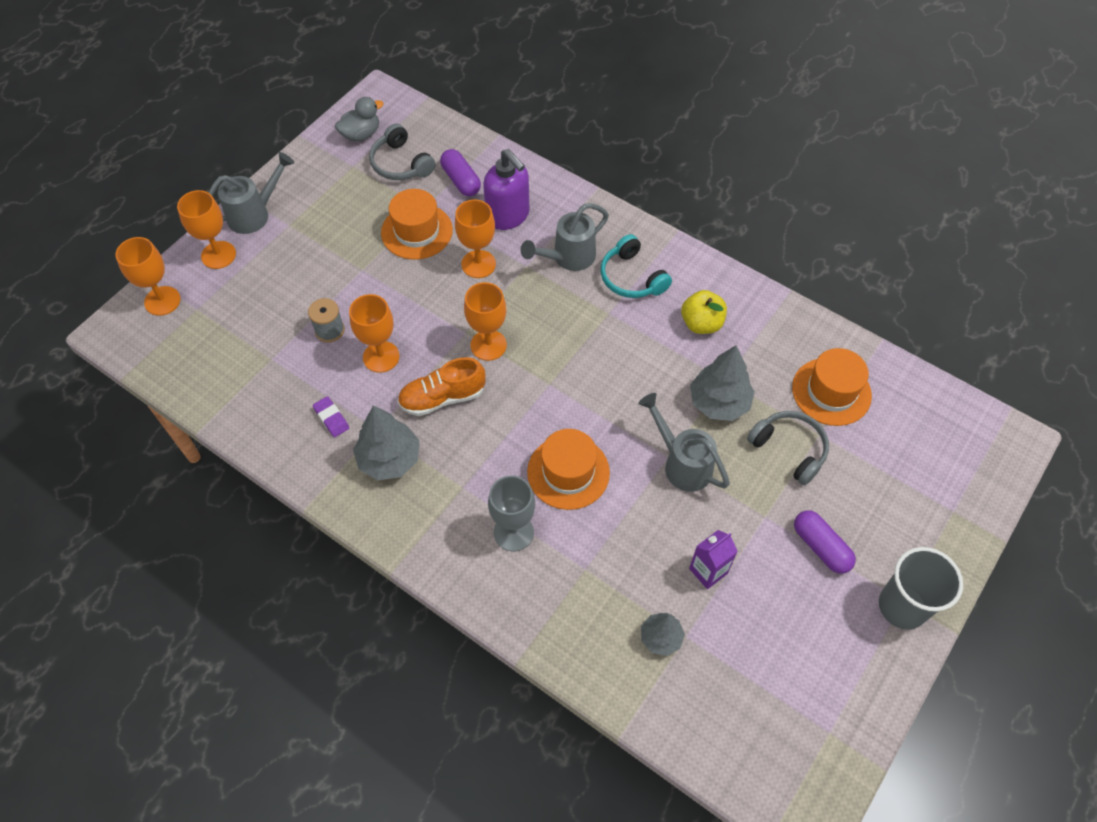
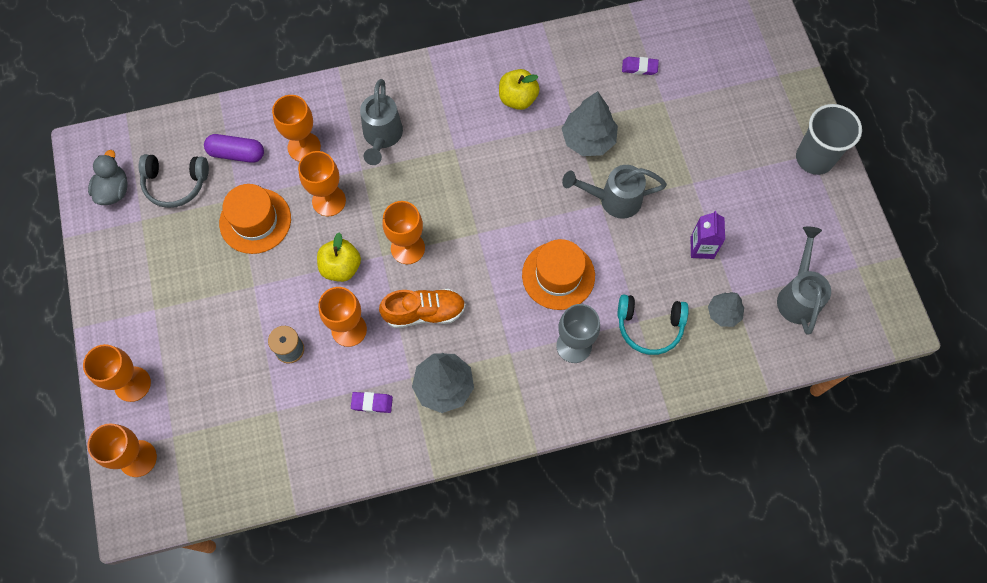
camera: 50 degrees left, 10 degrees up
(255, 214) = (117, 327): grey watering can -> grey watering can (798, 295)
(429, 313) = (341, 267): none -> yellow apple
(442, 397) = (424, 312): orange shoe -> orange shoe turned 120 degrees counterclockwise
(508, 216) = (304, 147): purple soap dispenser -> orange goblet
(631, 277) = (439, 110): turquoise headphones -> turquoise headphones (649, 326)
(789, 449) = (659, 128): grey headphones -> none
(821, 547) = (740, 169): purple capsule -> none
(831, 391) = (639, 67): orange hat -> purple eraser

